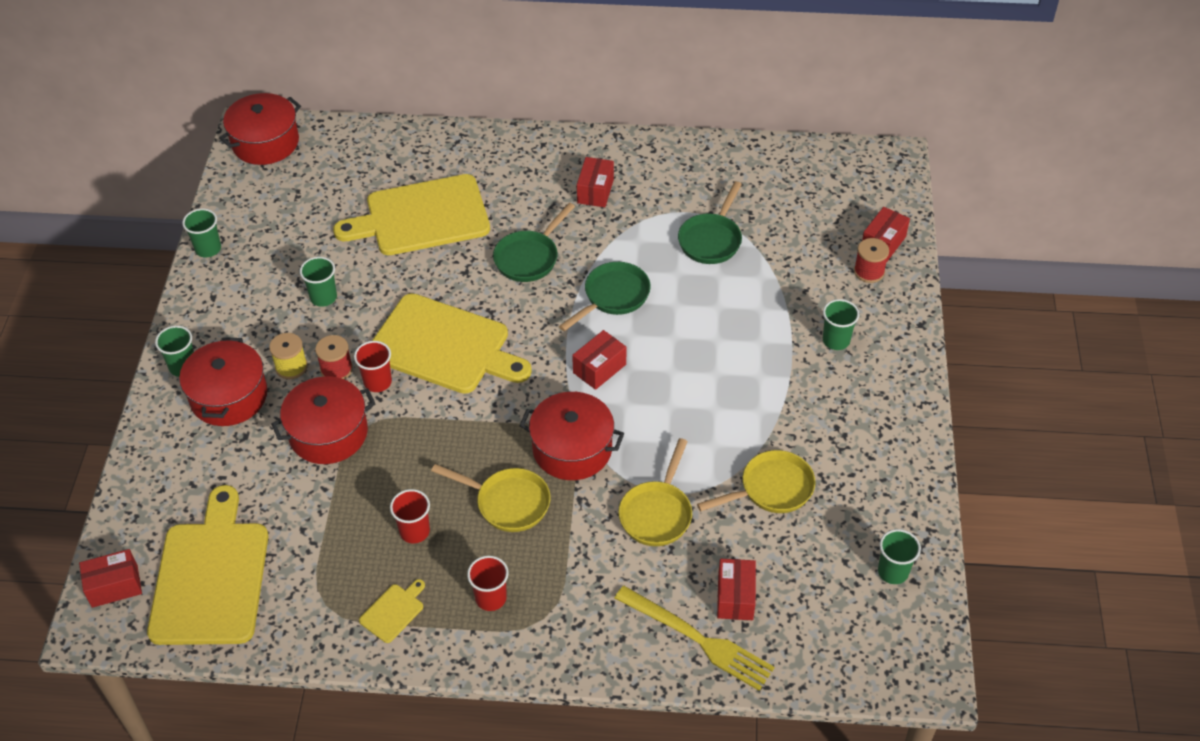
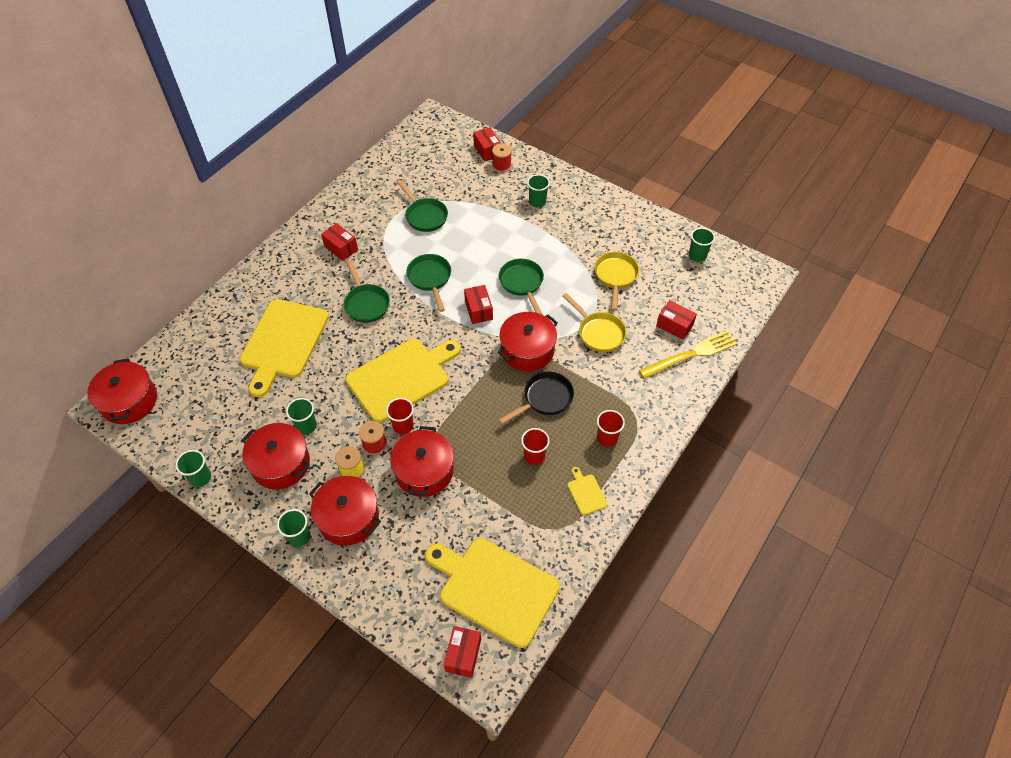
camera: 60 degrees left, 5 degrees up
(262, 303) = (280, 464): none -> red pot
(508, 502) = (544, 399): yellow pan -> black pan
(678, 392) = (522, 283): none -> green pan

